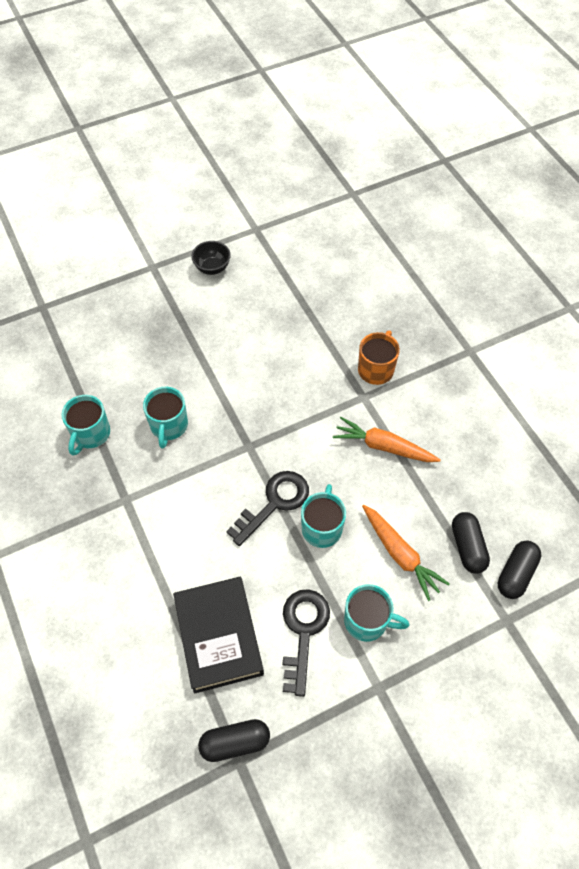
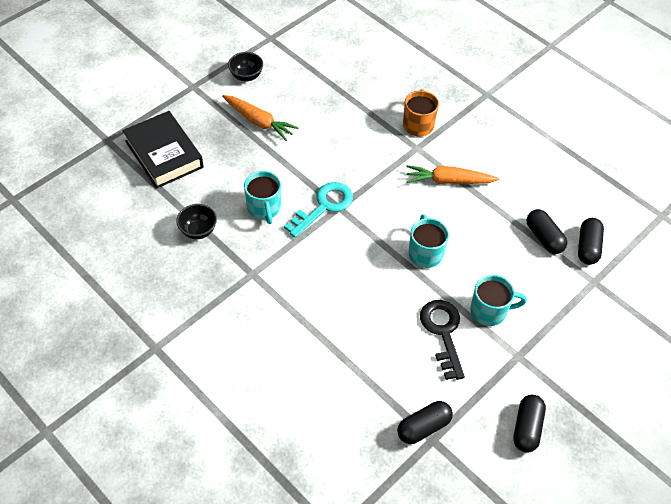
camera: 20 degrees left, 5 degrees down
(90, 434) = (198, 231): turquoise mug -> black bowl
(219, 636) = (376, 355): black book -> black book (164, 154)
(233, 441) = (324, 207): none -> turquoise key
(274, 503) = (378, 245): black key -> none
(352, 783) = (527, 428): none -> black capsule
(400, 554) = (495, 256): orange carrot -> orange carrot (259, 122)

